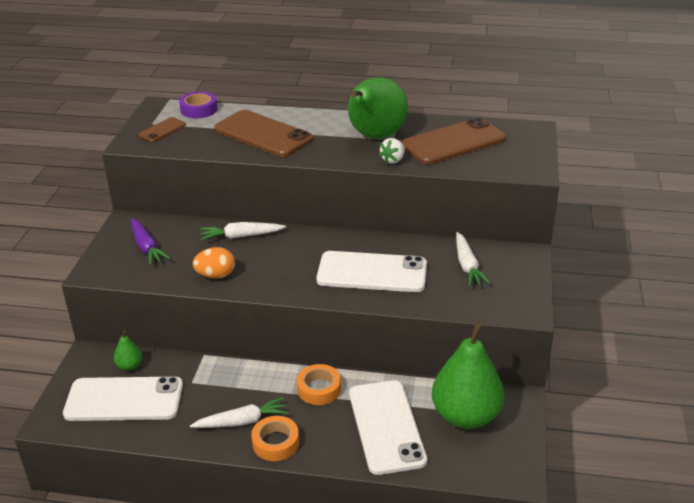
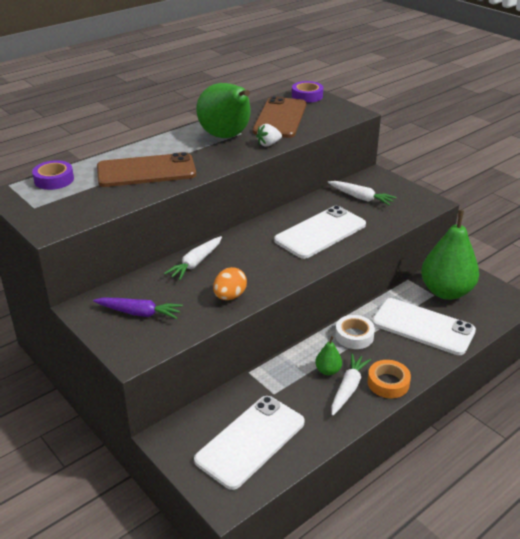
camera: 50 degrees left, 0 degrees up
(129, 366) = (211, 419): green pear -> green pear (328, 371)
(162, 130) = (55, 207): brown phone -> none
(319, 389) = (354, 336): orange tape -> white tape
(393, 160) = (268, 144): white strawberry -> white strawberry turned 75 degrees clockwise
(524, 133) = (307, 96): none -> purple tape

